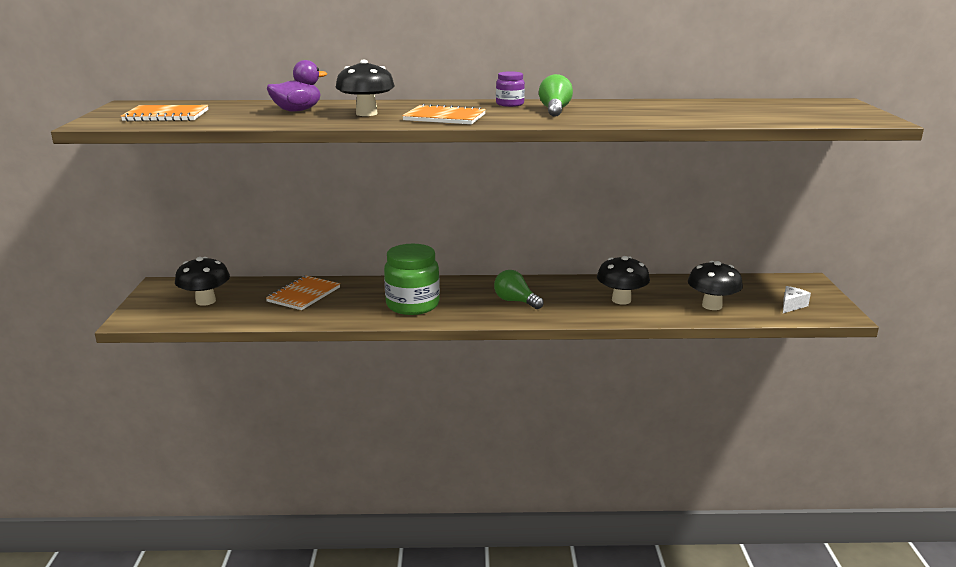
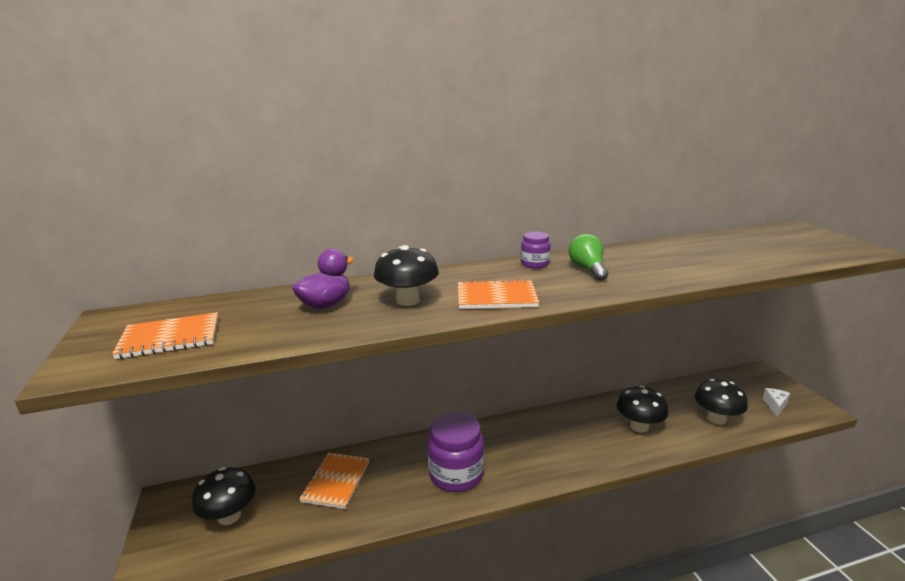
camera: 15 degrees left, 0 degrees up
(412, 305) = (456, 474): green jar -> purple jar
(515, 301) = (549, 448): green light bulb -> none

